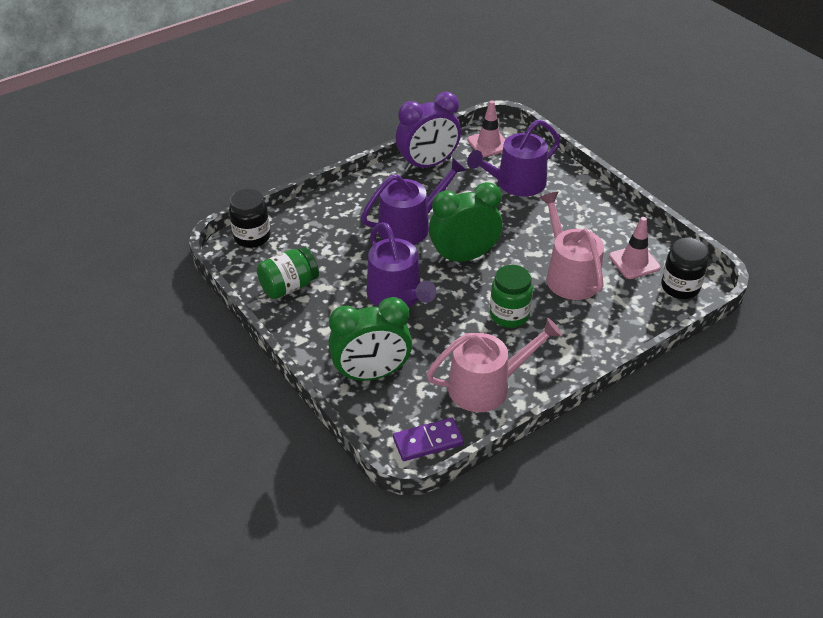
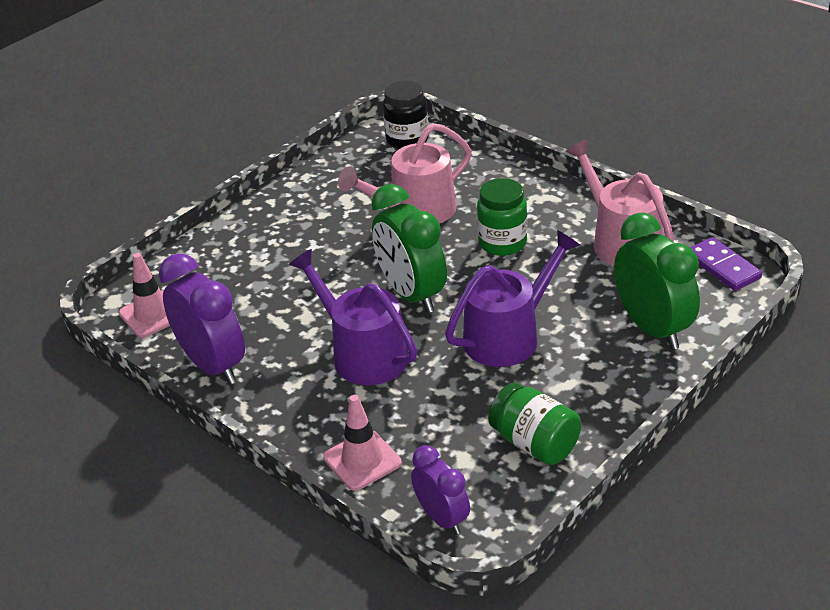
camera: 100 degrees left, 5 degrees down
(252, 237) = (442, 518): black jar -> purple clock
(516, 183) = (244, 275): purple watering can -> none
(634, 262) = (376, 171): pink traffic cone -> pink traffic cone (362, 460)

